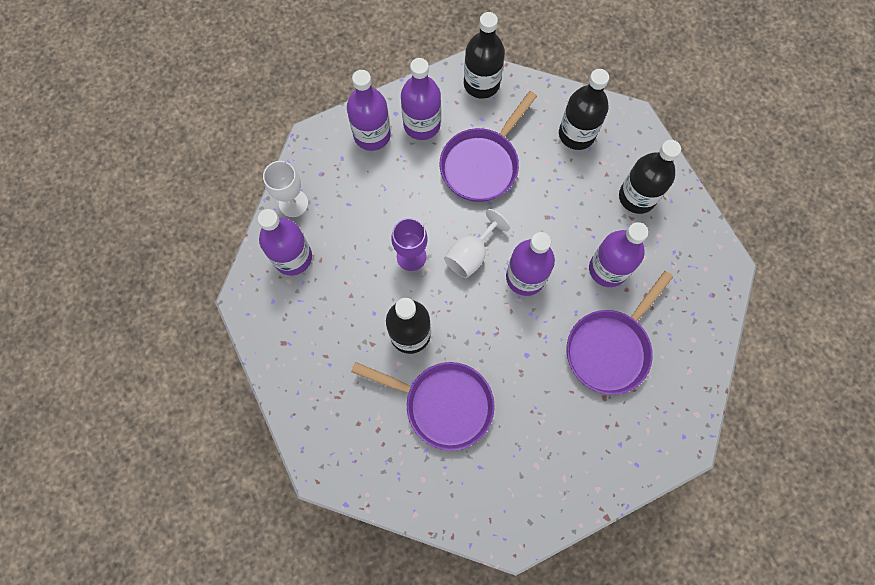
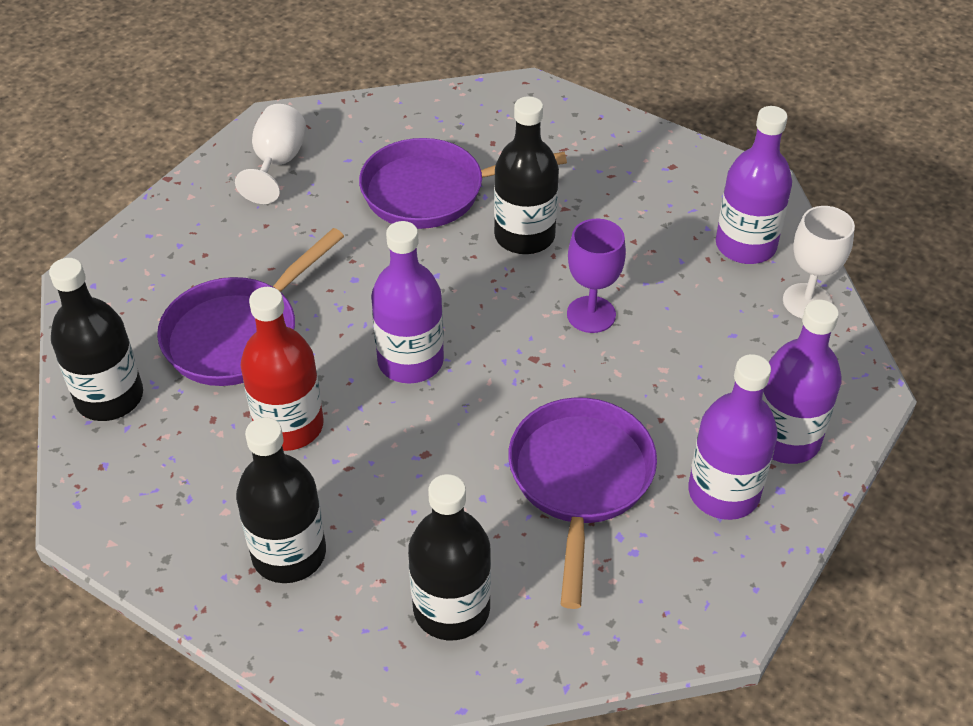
camera: 150 degrees right, 25 degrees down
(471, 254) = (509, 353): white goblet -> white goblet (277, 163)
(481, 84) = (680, 613): black bottle -> black bottle (109, 397)
(608, 269) = (289, 426): purple bottle -> red bottle
(610, 348) = (239, 334): purple pan -> purple pan turned 150 degrees counterclockwise

